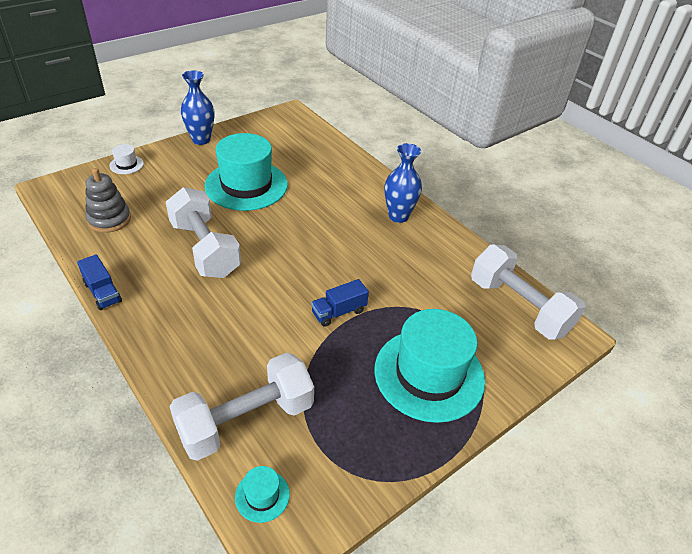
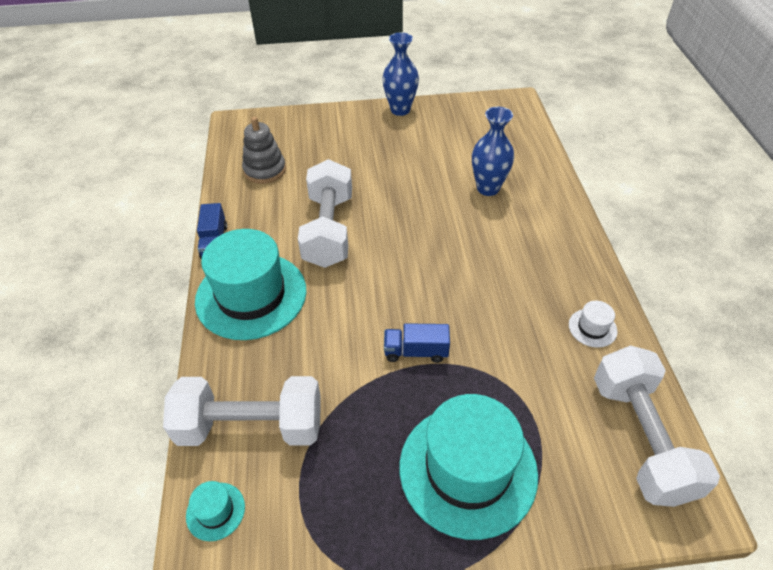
camera: 35 degrees right, 5 degrees up
(126, 165) = (314, 118): white hat -> white hat (592, 328)
(246, 185) = (413, 173): turquoise hat -> turquoise hat (251, 295)
(398, 216) = (560, 264): blue vase -> blue vase (488, 188)

